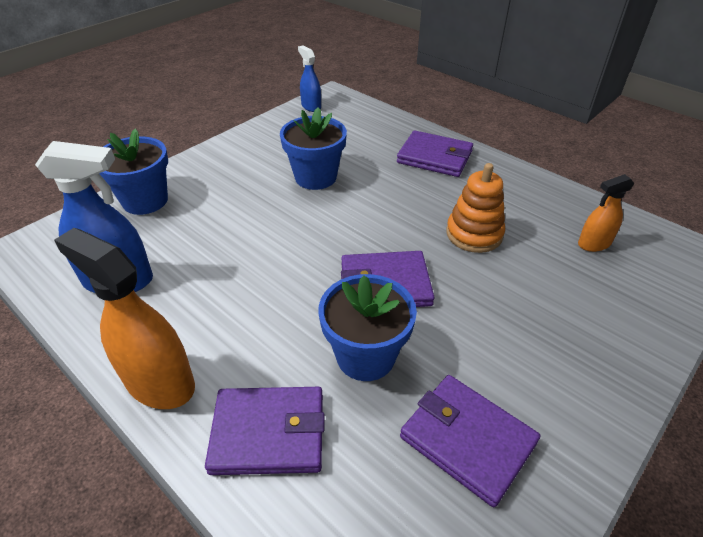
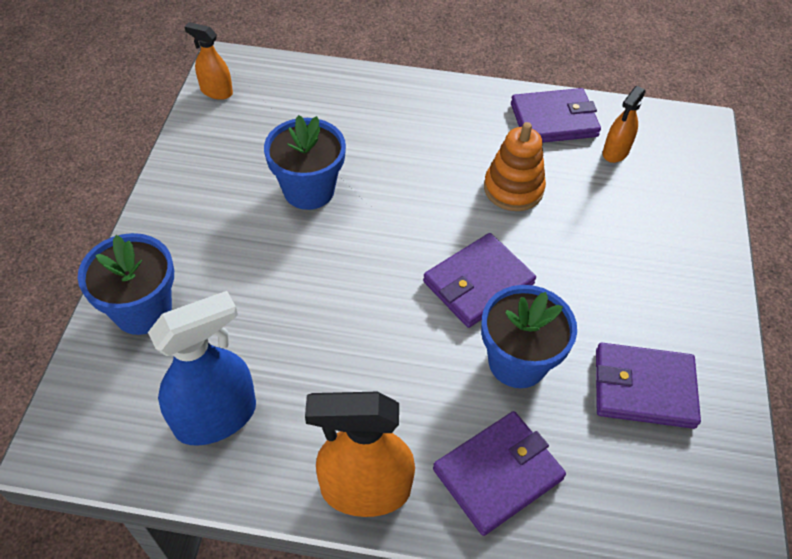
camera: 35 degrees left, 10 degrees up
(311, 106) = (216, 91): blue spray bottle -> orange spray bottle
(435, 157) = (410, 110): purple wallet -> purple wallet (554, 120)

